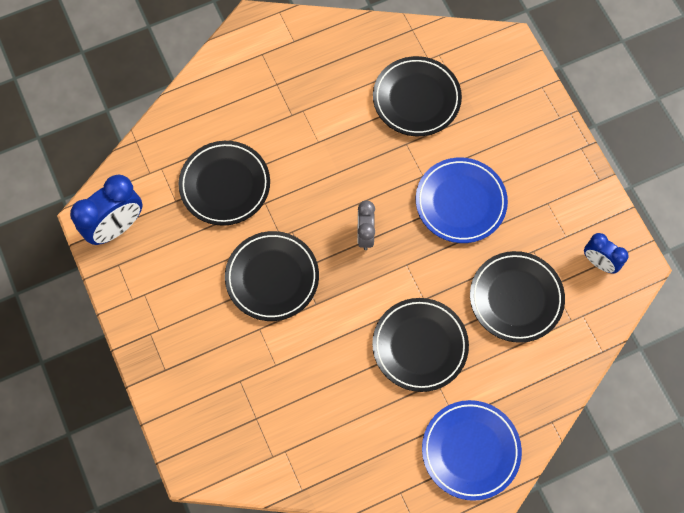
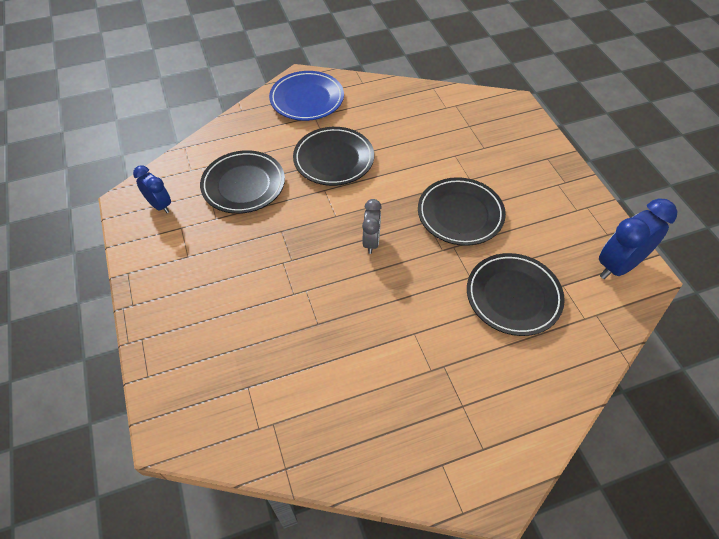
camera: 175 degrees left, 15 degrees down
(416, 99) = (297, 373): black plate -> none
(460, 202) = (273, 263): blue plate -> none

